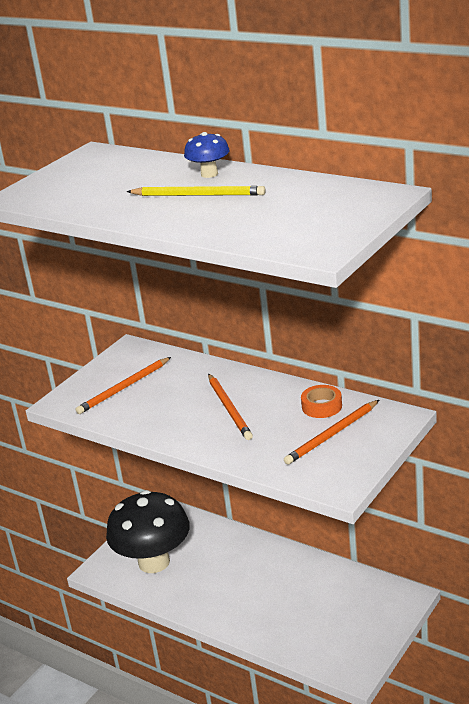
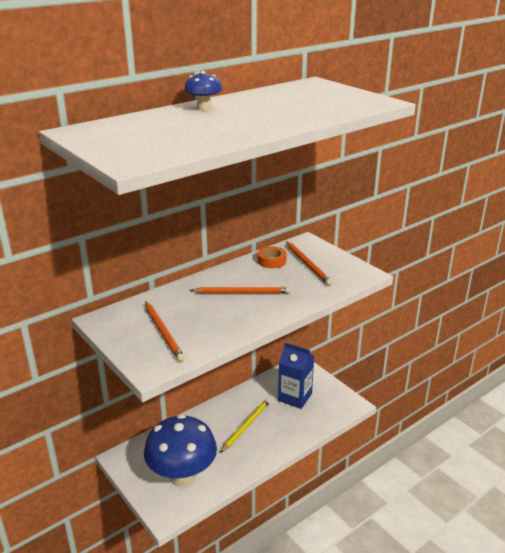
camera: 75 degrees left, 0 degrees up
(154, 562) = (182, 475): black mushroom -> blue mushroom
(198, 195) = (241, 114): yellow pencil -> yellow pencil (246, 426)
(335, 610) = (295, 397): none -> blue carton

